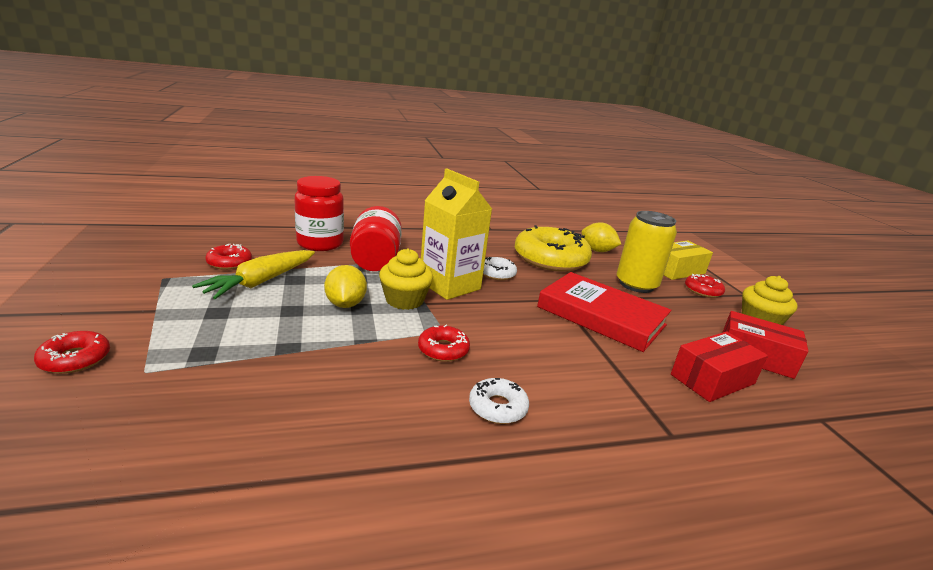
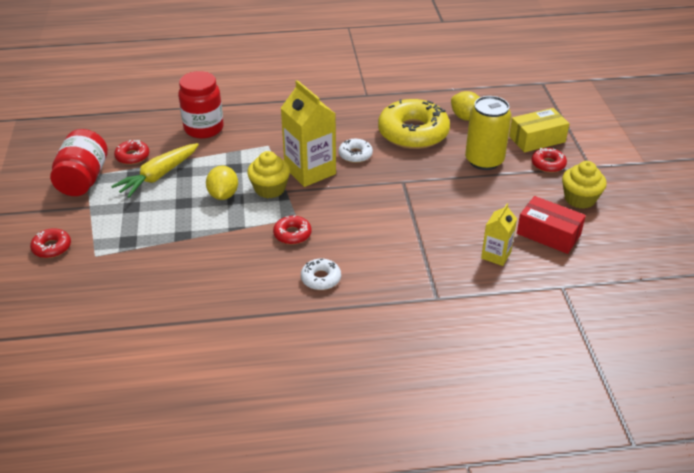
camera: 10 degrees right, 15 degrees up
(375, 260) = (250, 145): red jar -> red jar (83, 179)
(601, 316) = (432, 198): red book -> none
(712, 379) = (496, 255): red box -> yellow carton

